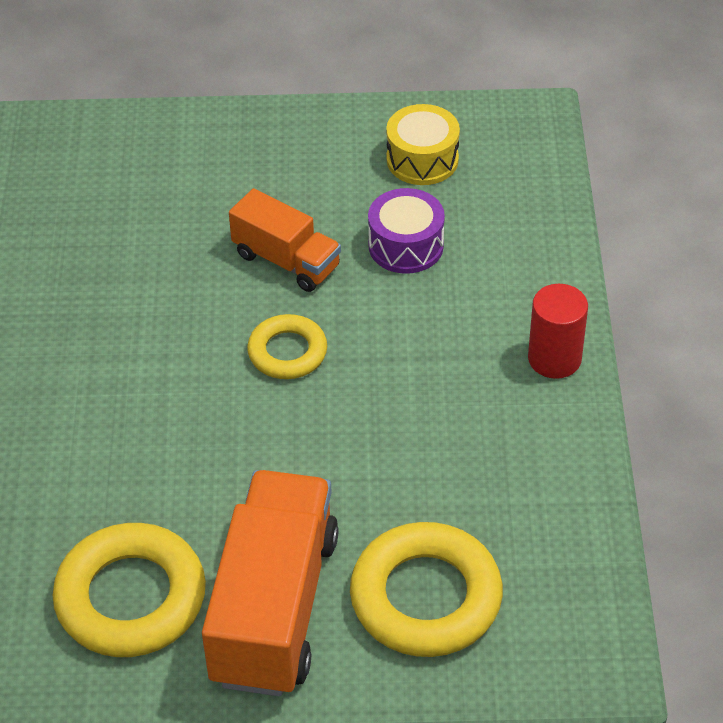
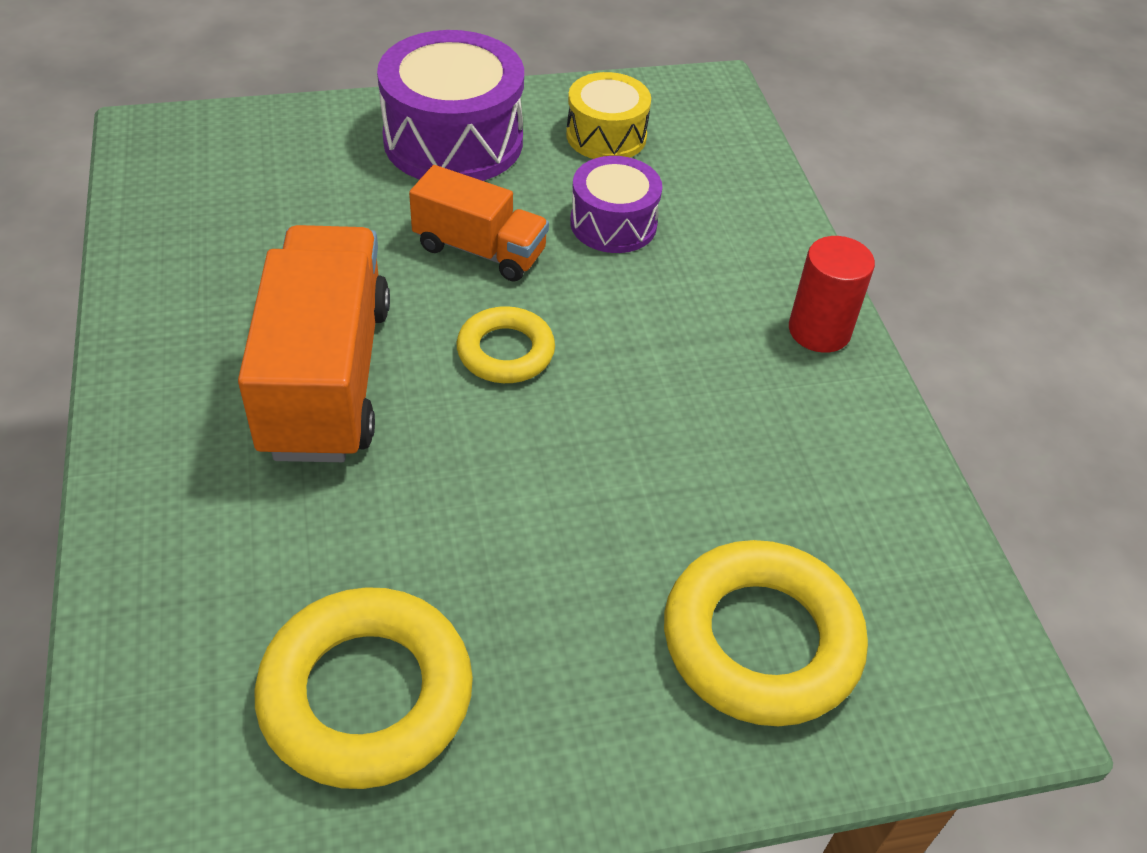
camera: 15 degrees left, 0 degrees up
(274, 608) = (567, 682): orange truck -> orange truck (326, 378)
(286, 155) = (453, 141): none -> purple drum

